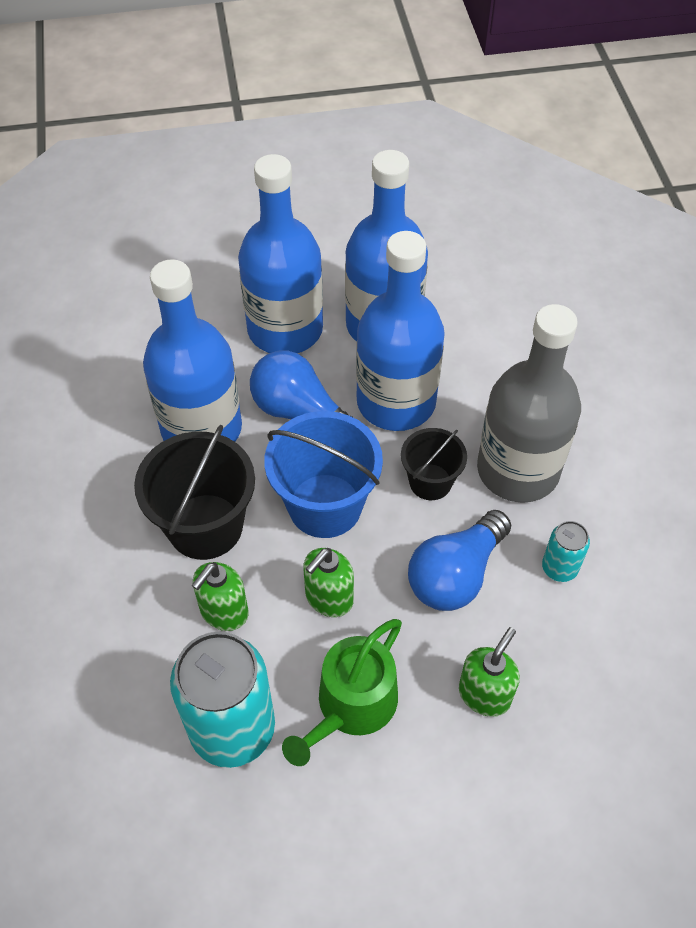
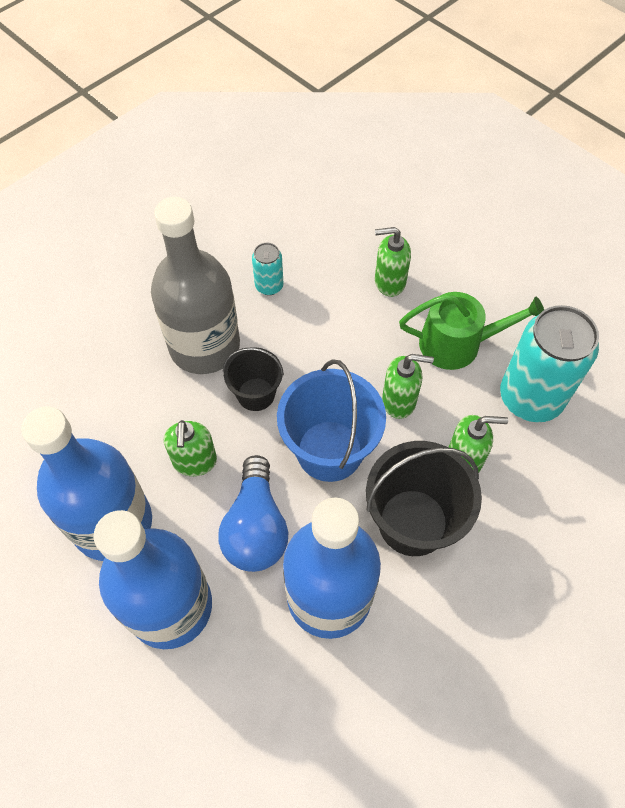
camera: 125 degrees left, 5 degrees up
(396, 402) = (194, 461): blue bottle -> green soap dispenser
(455, 575) = (320, 338): blue light bulb -> none

